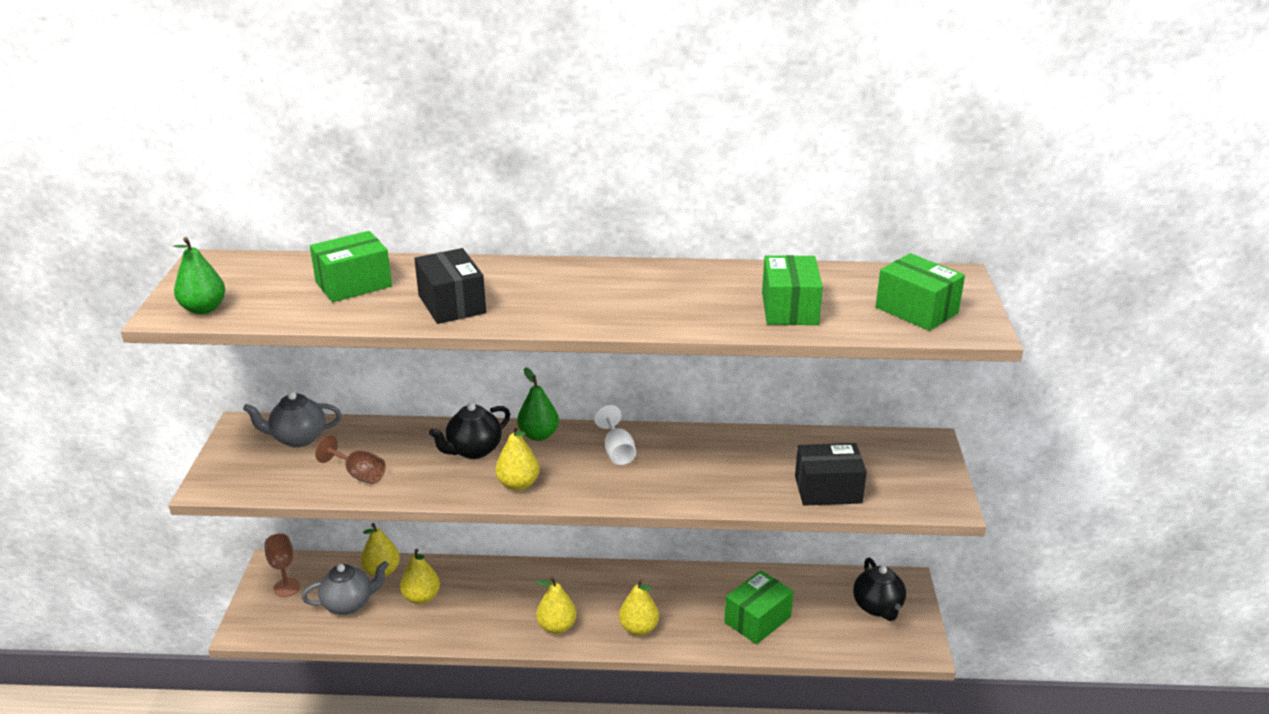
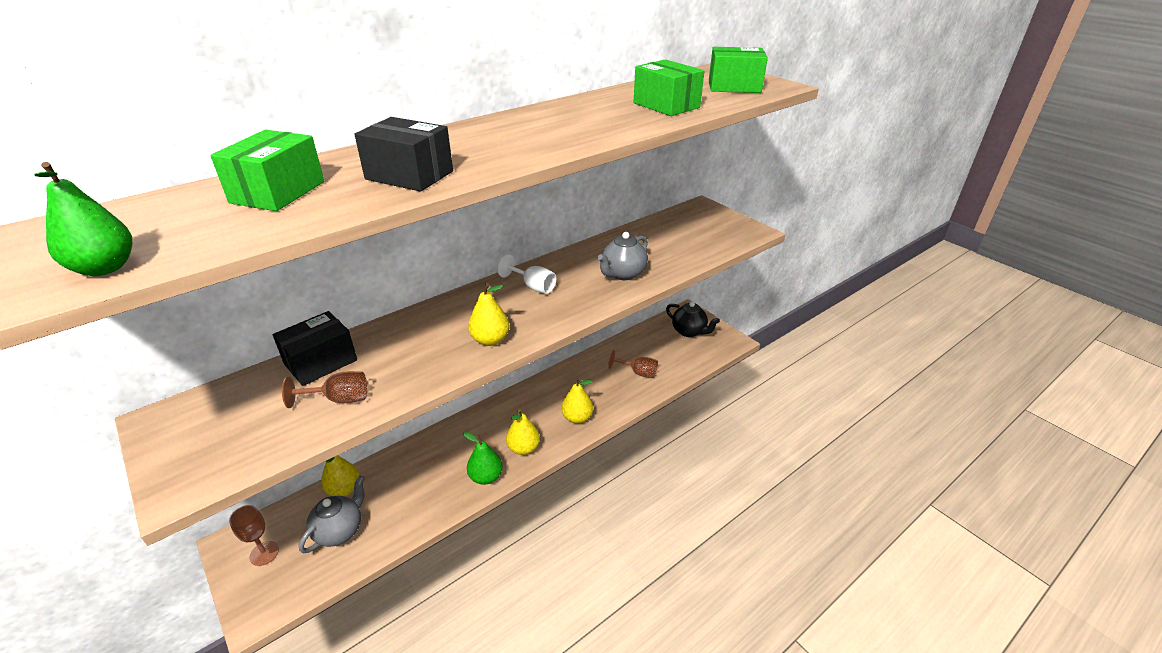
camera: 40 degrees left, 5 degrees up
(298, 438) = (236, 401): grey teapot -> grey teapot (623, 274)
(421, 597) = (399, 489): yellow pear -> none
(473, 450) = (423, 334): black teapot -> none
(538, 435) = (462, 301): green pear -> green pear (486, 477)
(757, 620) = (638, 372): green box -> brown goblet
(828, 490) = (688, 251): black box -> black box (321, 362)

